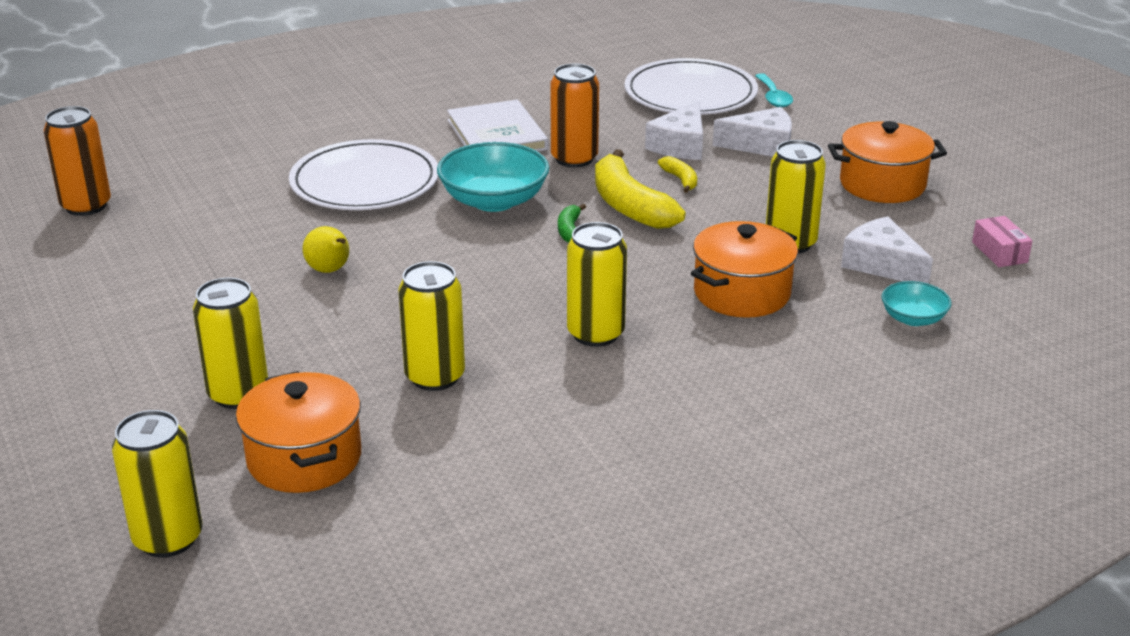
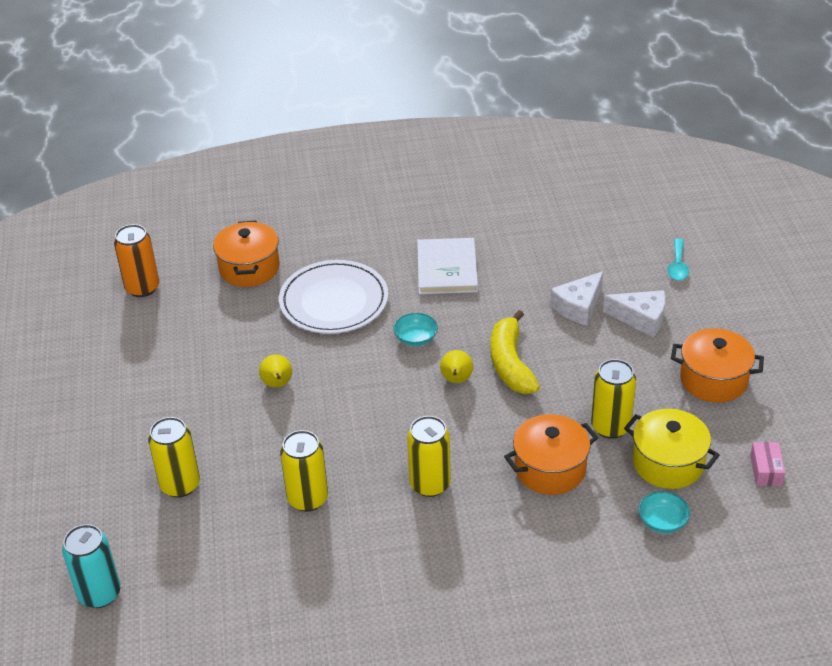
camera: 20 degrees right, 10 degrees up
(168, 538) = (99, 593): yellow can -> turquoise can
(304, 458) = (200, 549): orange pot -> orange pot (249, 268)
(494, 201) = (416, 338): turquoise bowl -> turquoise bowl, size x0.54
(570, 231) = (456, 380): green banana -> yellow pear
(574, 159) = (492, 305): orange can -> none
(680, 180) = (561, 344): yellow banana -> none
(690, 94) = (613, 250): white plate -> none
(881, 264) = (668, 463): white cheese -> yellow pot

